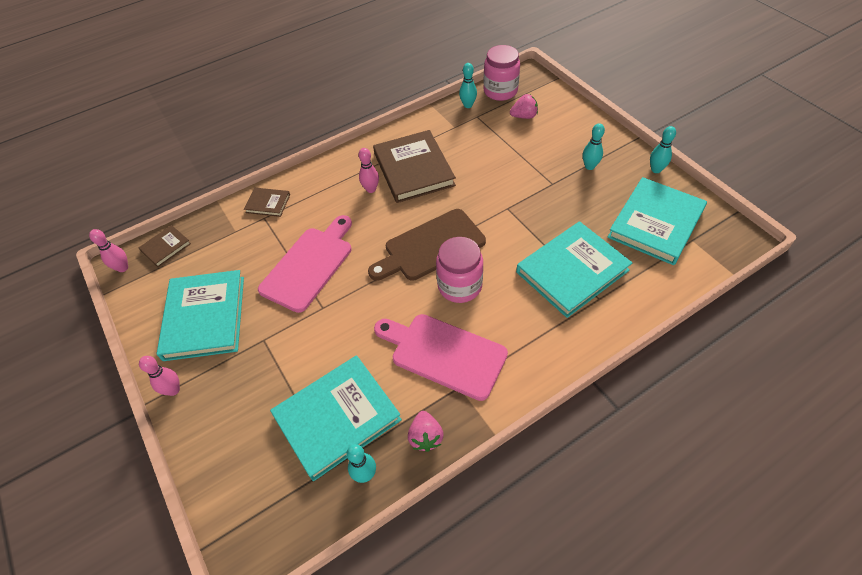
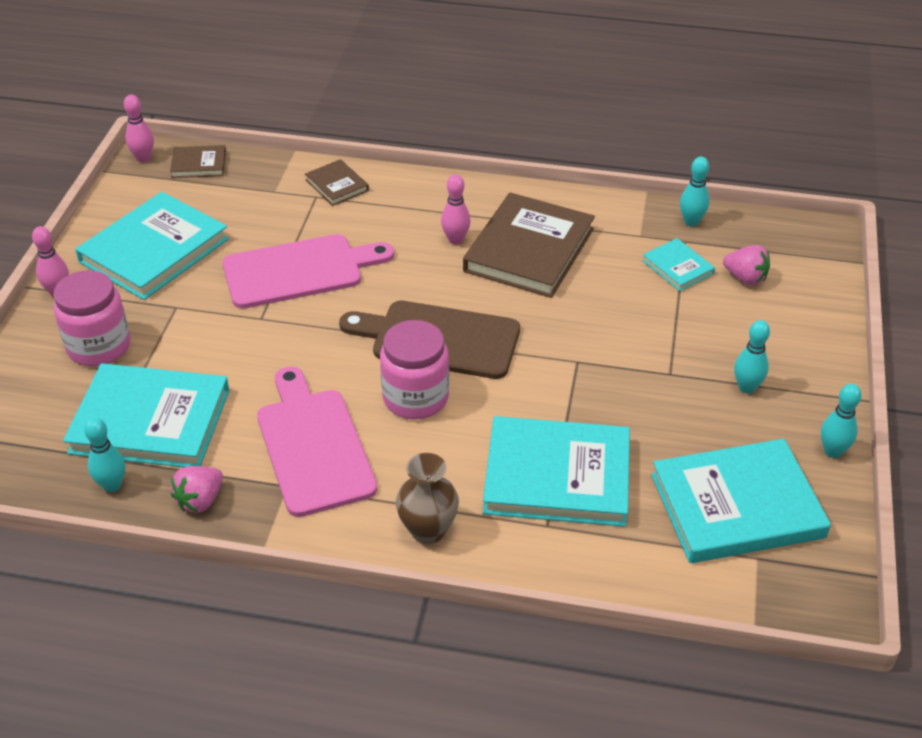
camera: 40 degrees right, 10 degrees down
(490, 131) = (678, 267): none -> turquoise book
(500, 91) = (757, 231): pink jar -> pink jar (99, 346)
(554, 348) = (428, 530): none -> brown vase

